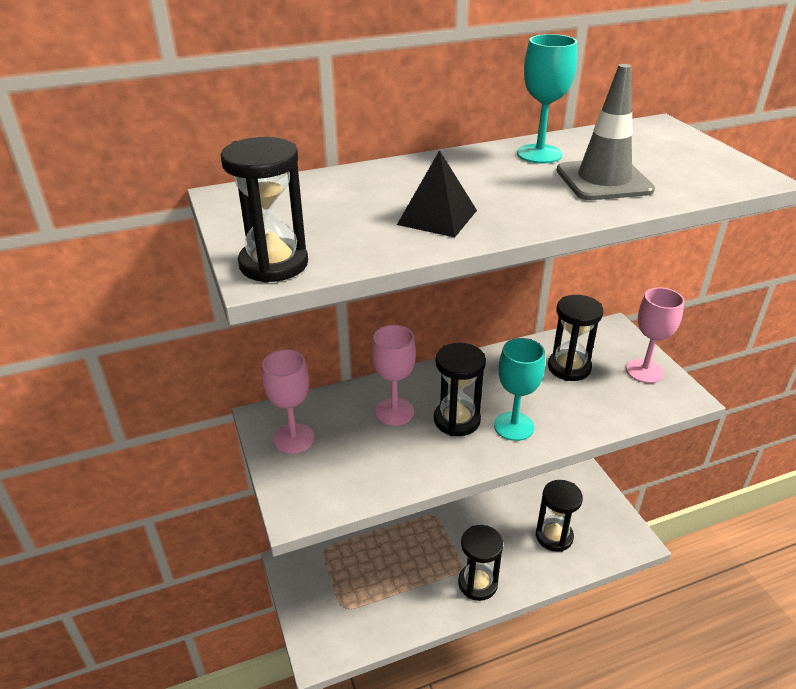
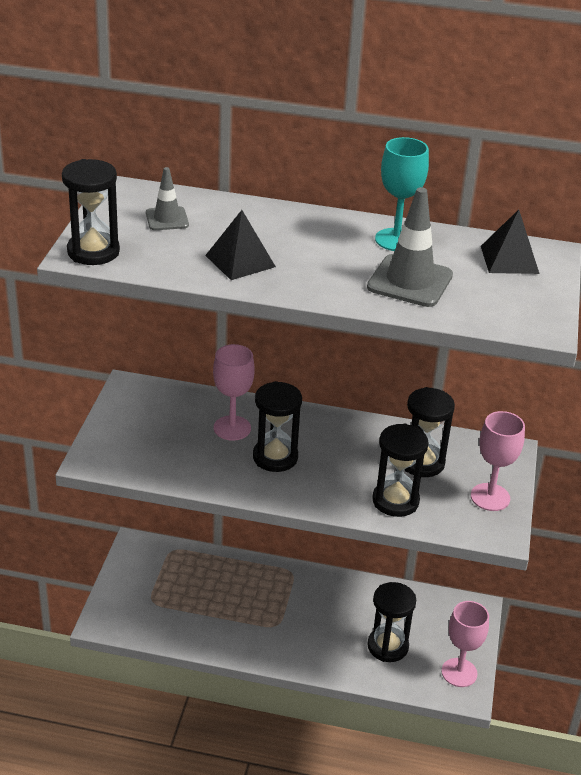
camera: 30 degrees right, 0 degrees up
(294, 438) = (136, 412): pink goblet -> pink goblet (459, 672)
(311, 206) = (167, 219): none -> grey traffic cone
(477, 583) = (279, 644): black hourglass -> black hourglass (395, 501)
(513, 426) = (316, 483): turquoise goblet -> none
(643, 139) = (509, 259): none -> black pyramid

